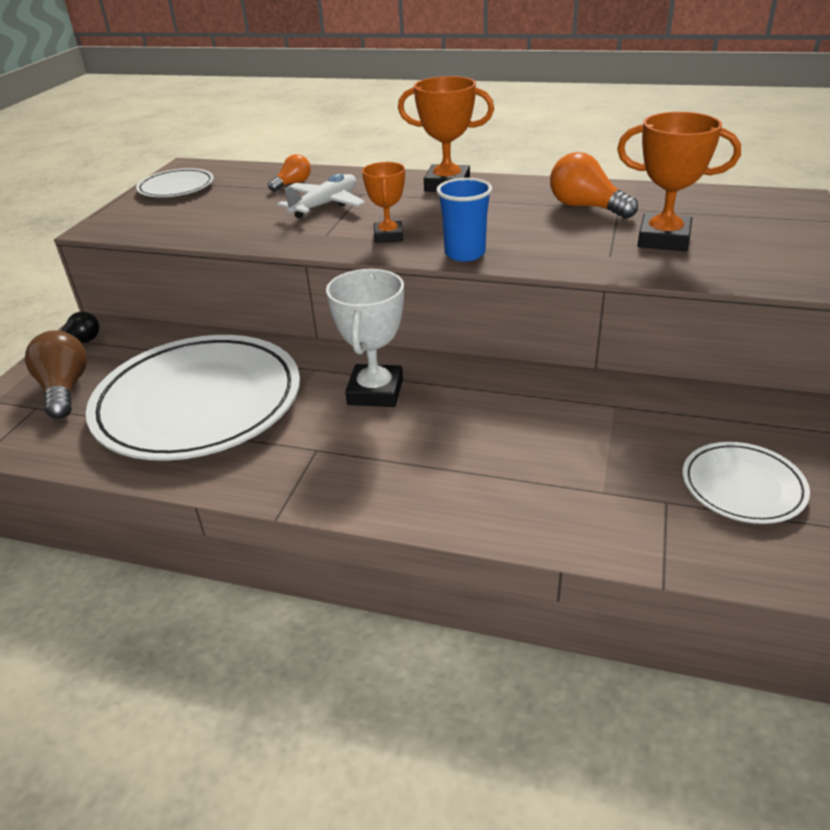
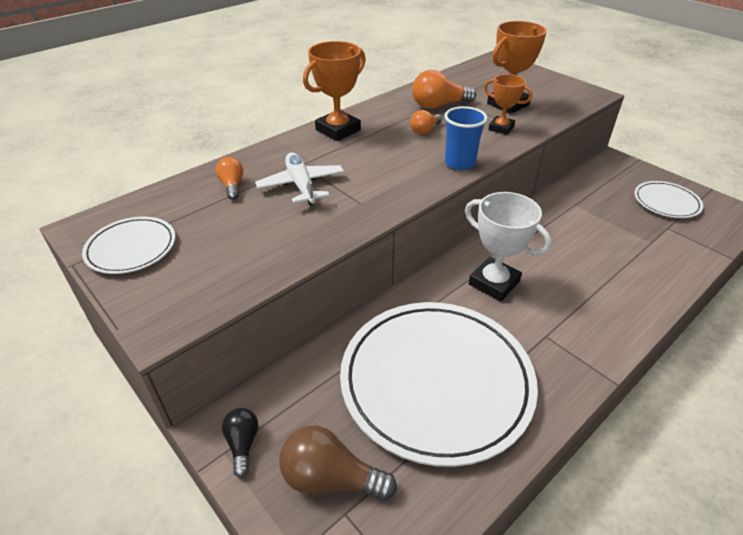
camera: 60 degrees left, 5 degrees up
(388, 236) = (397, 179): orange trophy -> orange trophy (501, 128)
(512, 218) = (425, 130): none -> orange light bulb

